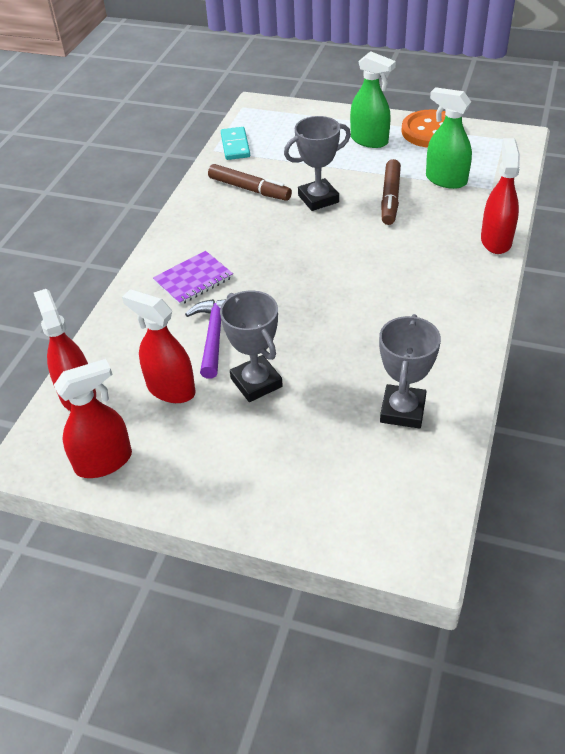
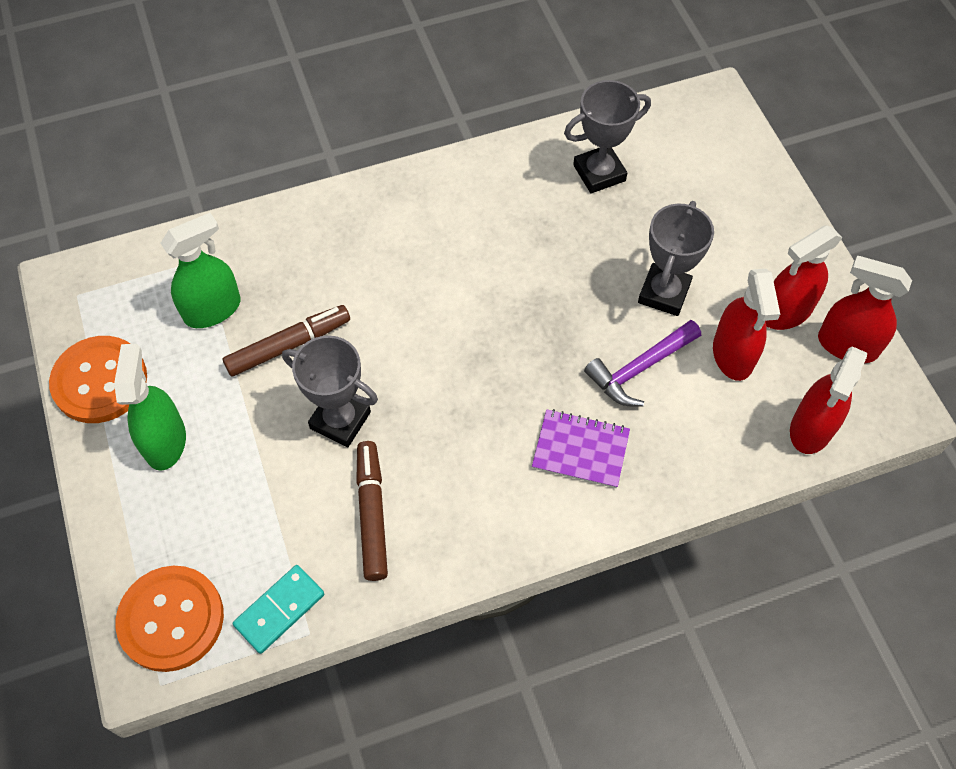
camera: 130 degrees left, 15 degrees up
(269, 117) = (171, 619): none -> orange button
(446, 180) = (213, 309): green spray bottle -> green spray bottle turned 120 degrees counterclockwise
(496, 240) = (305, 212): red spray bottle -> red spray bottle (786, 311)

